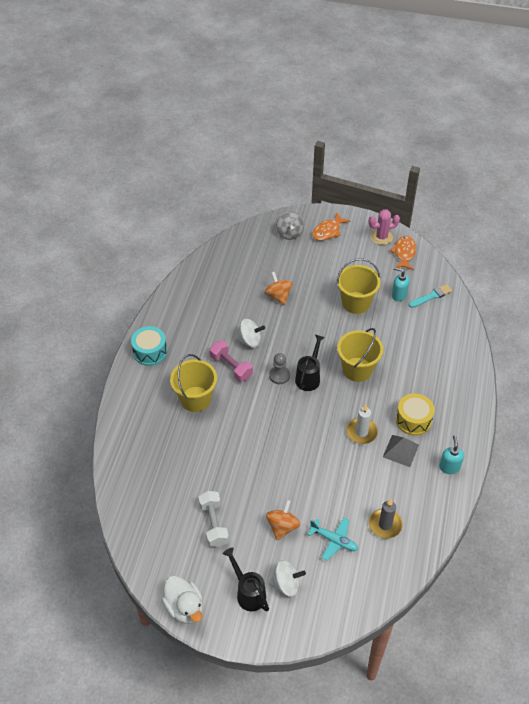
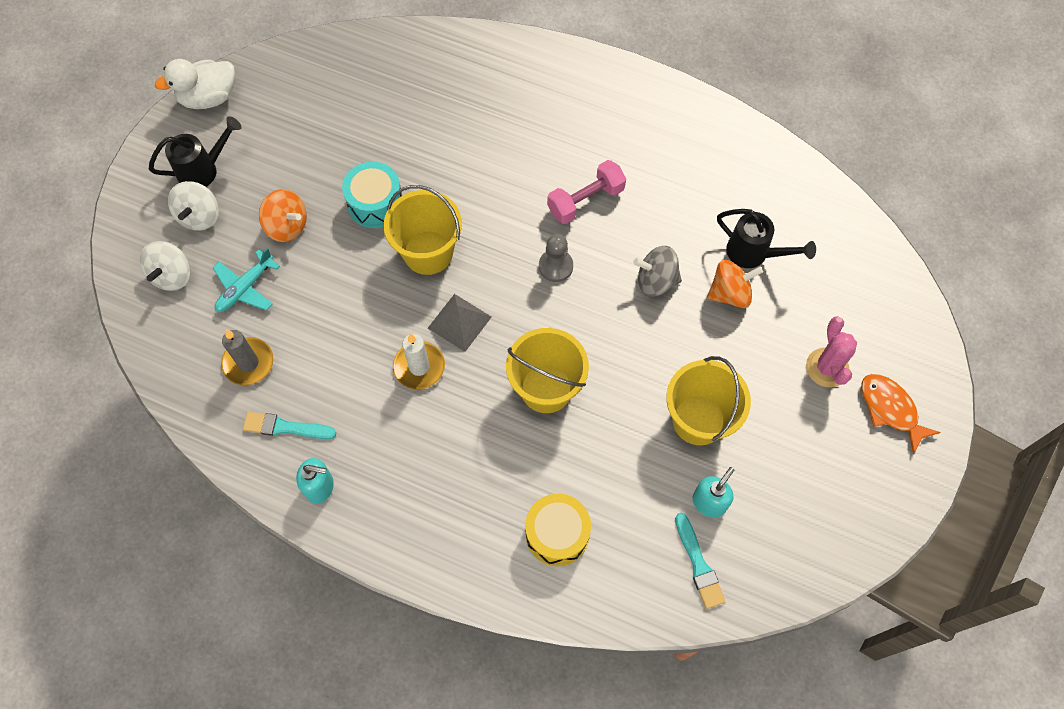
camera: 100 degrees right, 15 degrees up
(150, 352) = (634, 96): turquoise drum -> turquoise drum (375, 204)
(195, 399) = (533, 145): yellow bucket -> yellow bucket (428, 252)
(213, 524) = (316, 143): white dumbbell -> none
(250, 341) = (635, 234): white spinning top -> white spinning top (172, 275)
(289, 233) = (887, 339): grey spinning top -> grey spinning top (656, 281)
(309, 377) = (544, 310): black watering can -> black watering can (754, 254)
(381, 237) = (868, 508): pink cactus -> pink cactus (827, 368)
(401, 450) = (370, 418): grey pyramid -> grey pyramid (459, 322)
(404, 253) = (820, 542): orange fish -> none
(413, 420) = (423, 454): yellow drum -> yellow drum (557, 534)
(420, 493) = (285, 427): none -> turquoise brush

